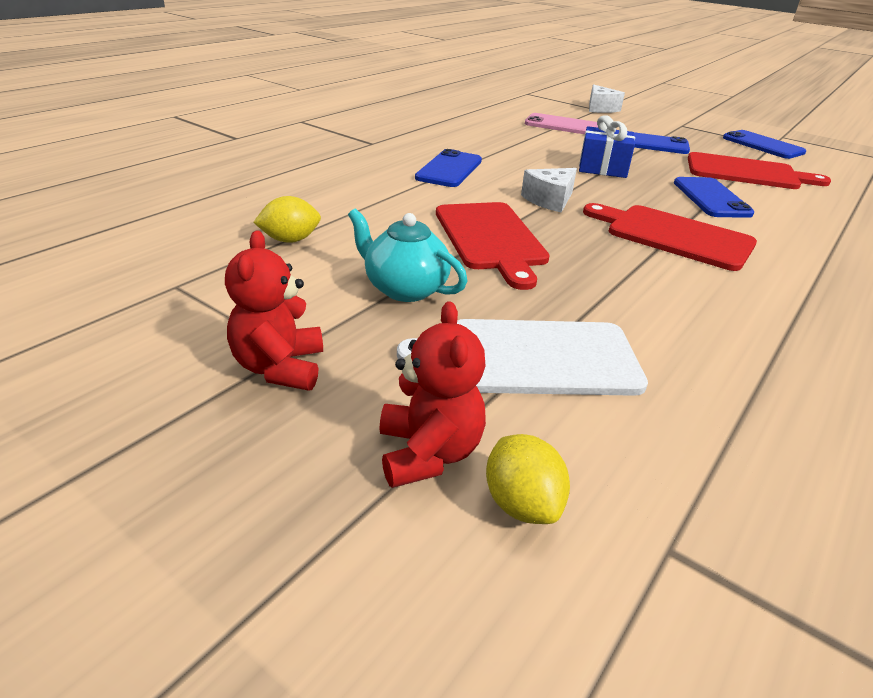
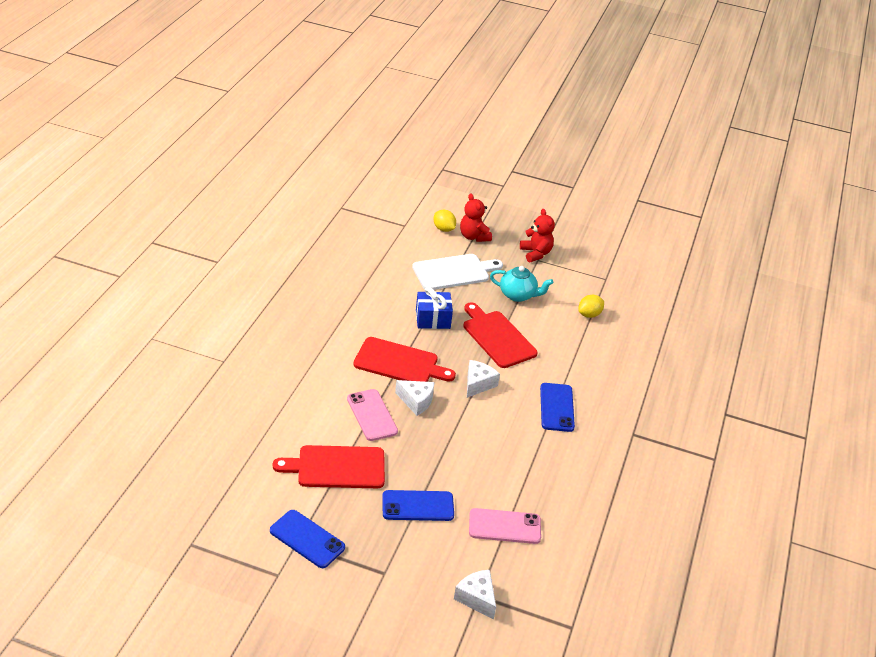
camera: 160 degrees right, 5 degrees up
(603, 168) = (452, 441): blue gift -> blue gift (433, 319)
(647, 199) = (416, 401): none -> white cheese
(711, 198) = (372, 415): blue phone -> pink phone

